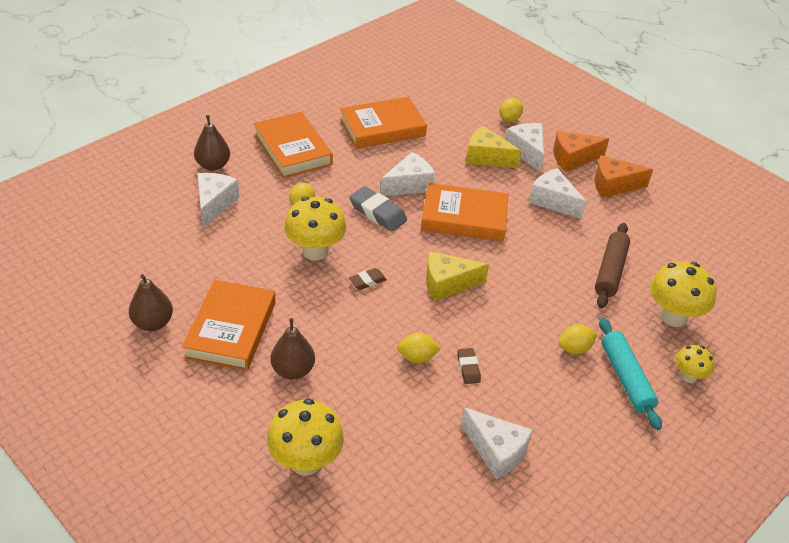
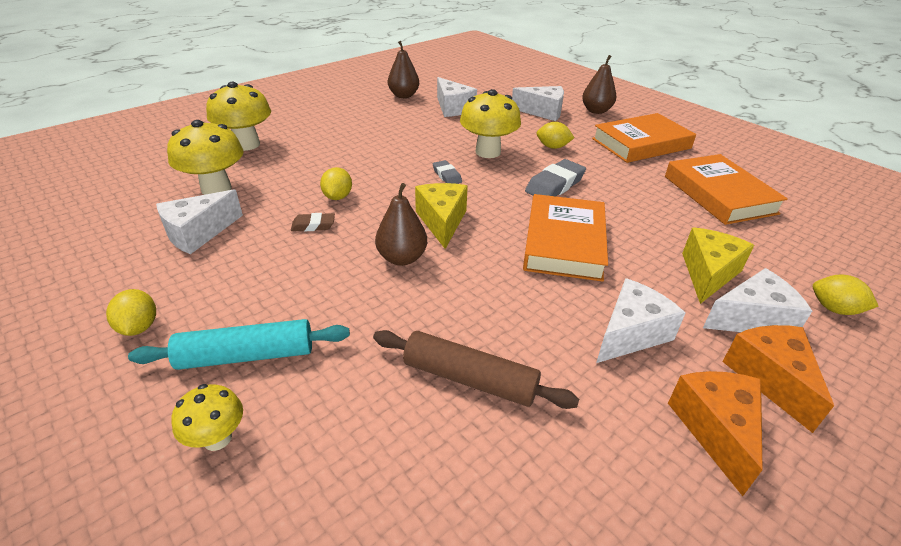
camera: 95 degrees right, 5 degrees down
(231, 329) = (392, 119): orange book -> none
(293, 370) = (341, 141): brown pear -> brown pear (402, 258)
(367, 281) = (447, 176): brown eraser -> grey eraser
(409, 185) = (613, 207): white cheese -> white cheese (453, 108)
(574, 349) = (316, 311): yellow lemon -> yellow lemon (139, 327)
(673, 316) = (354, 449): yellow mushroom -> yellow mushroom (216, 189)

